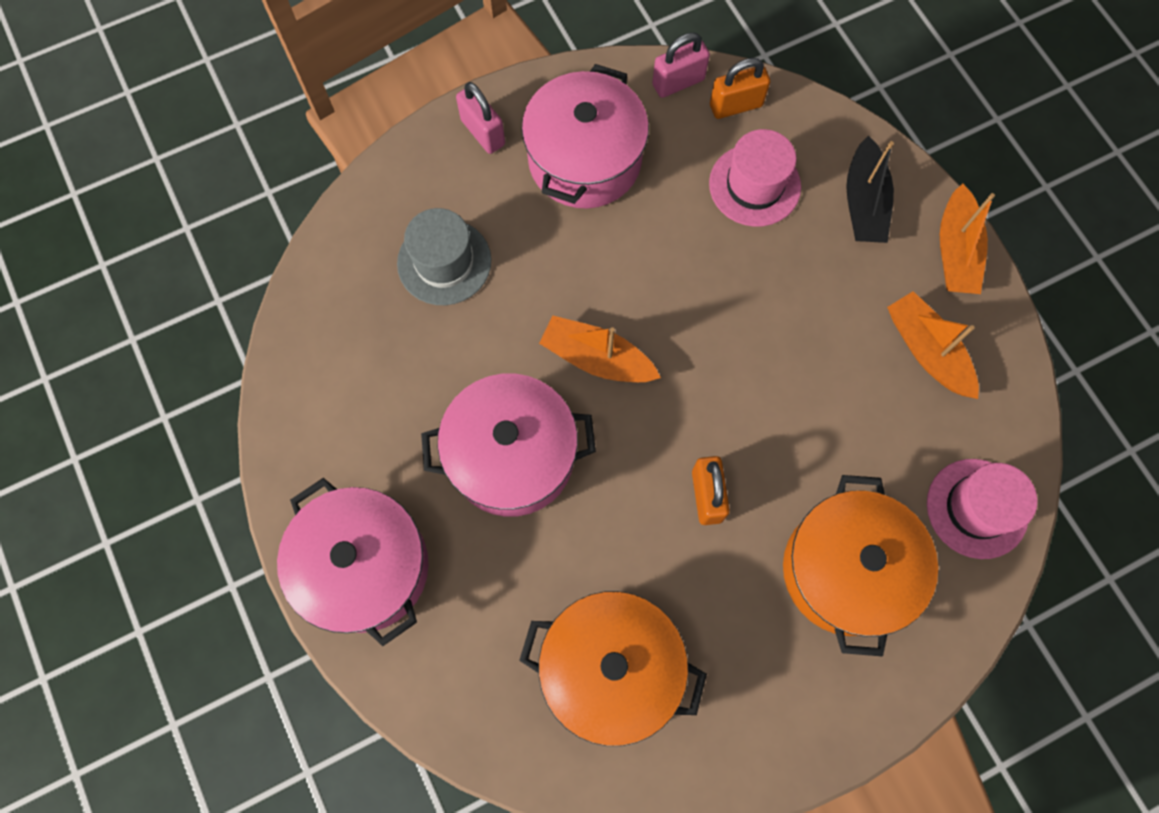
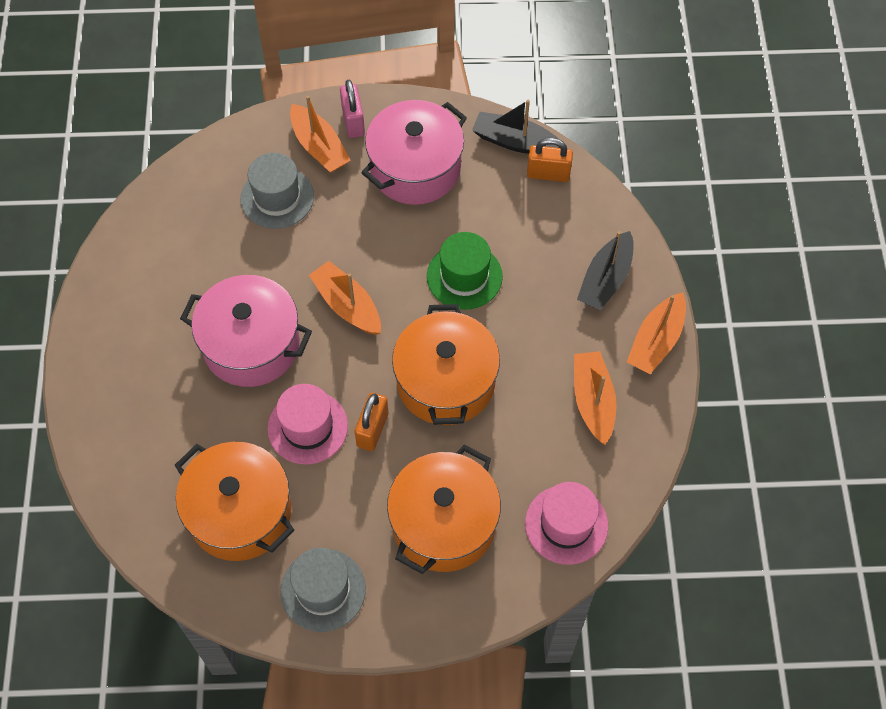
camera: 25 degrees right, 10 degrees down
(365, 567) = (112, 374): pink pot -> none
(460, 179) = (319, 147): none -> orange boat
(678, 82) = (514, 141): pink padlock -> black boat
(709, 266) = (464, 276): none -> green hat
(754, 185) = (530, 234): pink hat -> pink hat (307, 427)
(756, 716) = (323, 590): none -> grey hat
(757, 401) = (445, 382): none -> orange pot

